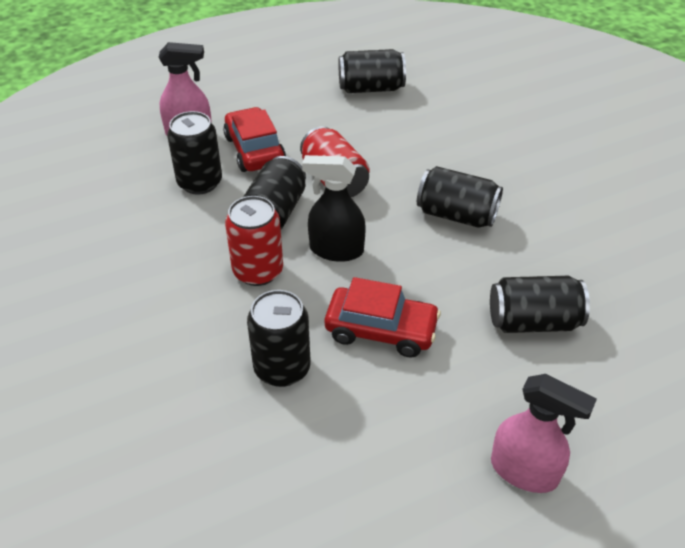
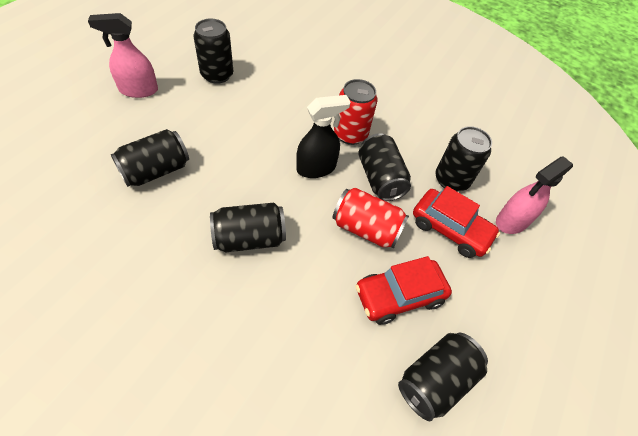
camera: 140 degrees right, 10 degrees up
(282, 368) = (290, 91): black can -> black can (217, 75)
(381, 330) = (251, 128): red car -> red car (399, 295)

